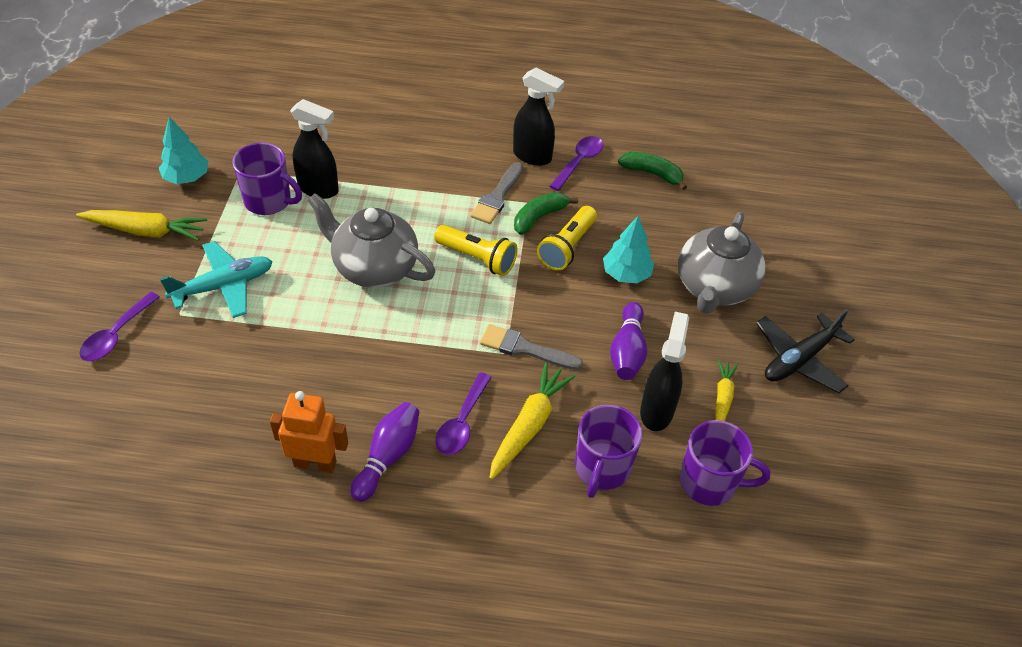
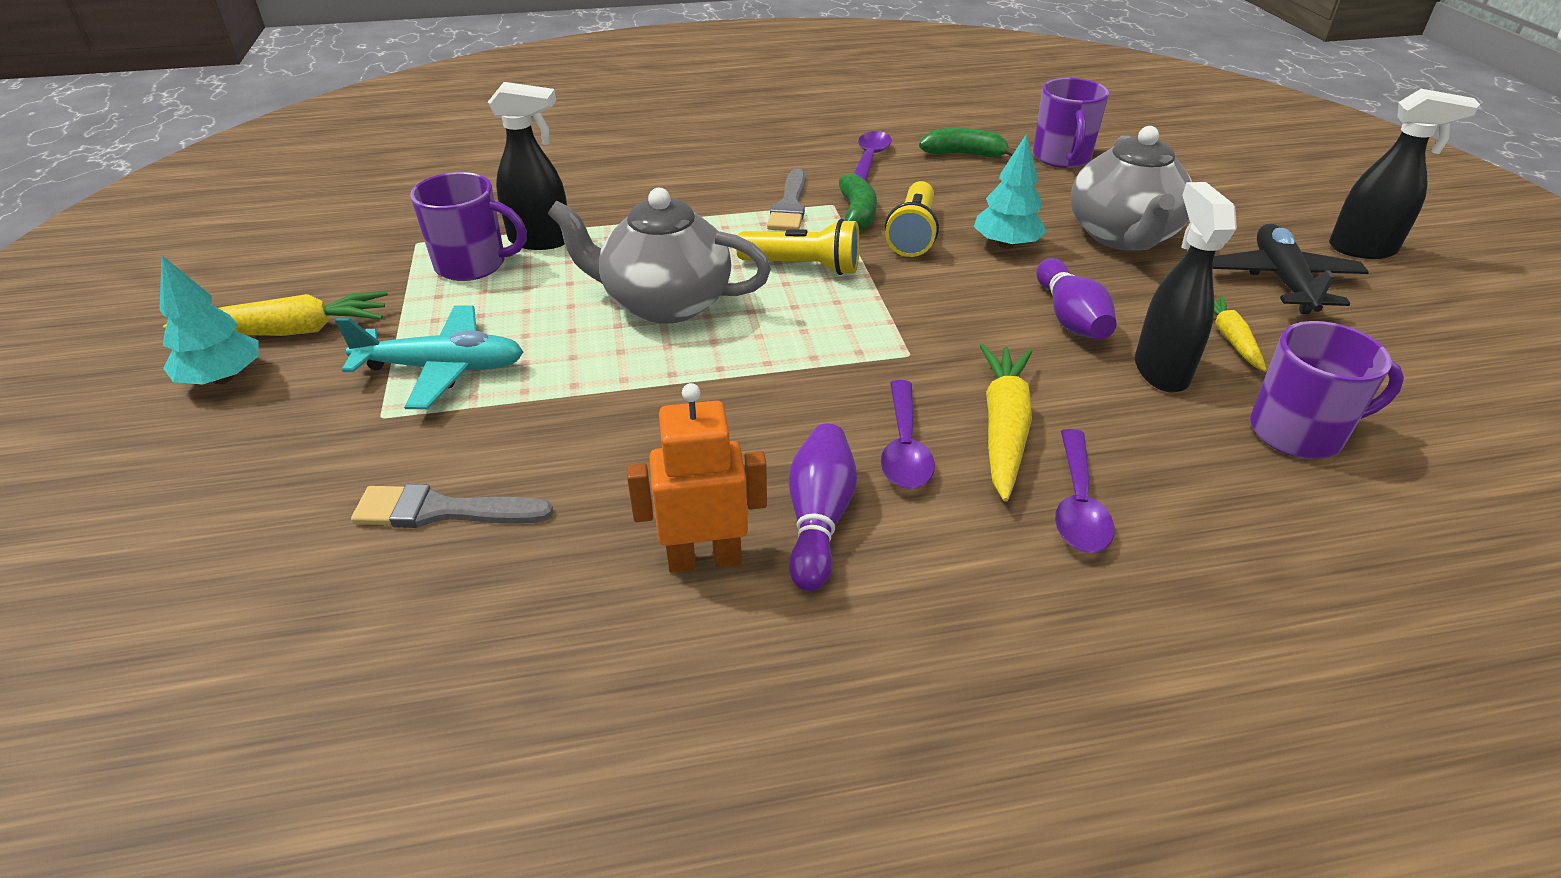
camera: 15 degrees left, 10 degrees down
(116, 335) = (278, 466): purple spoon -> purple spoon (1078, 505)
(187, 178) = (335, 263): turquoise tree -> turquoise tree (223, 378)
(223, 286) = (442, 369): turquoise plane -> turquoise plane turned 45 degrees clockwise
(525, 349) = (934, 344): grey brush -> grey brush (442, 511)
(533, 156) = (809, 164): black spray bottle -> black spray bottle (1363, 249)
(539, 217) = (857, 214): green banana -> green banana turned 150 degrees clockwise
(602, 468) = (1144, 453): purple mug -> purple mug (1062, 158)
(799, 359) = (1282, 281): black plane -> black plane turned 150 degrees clockwise

